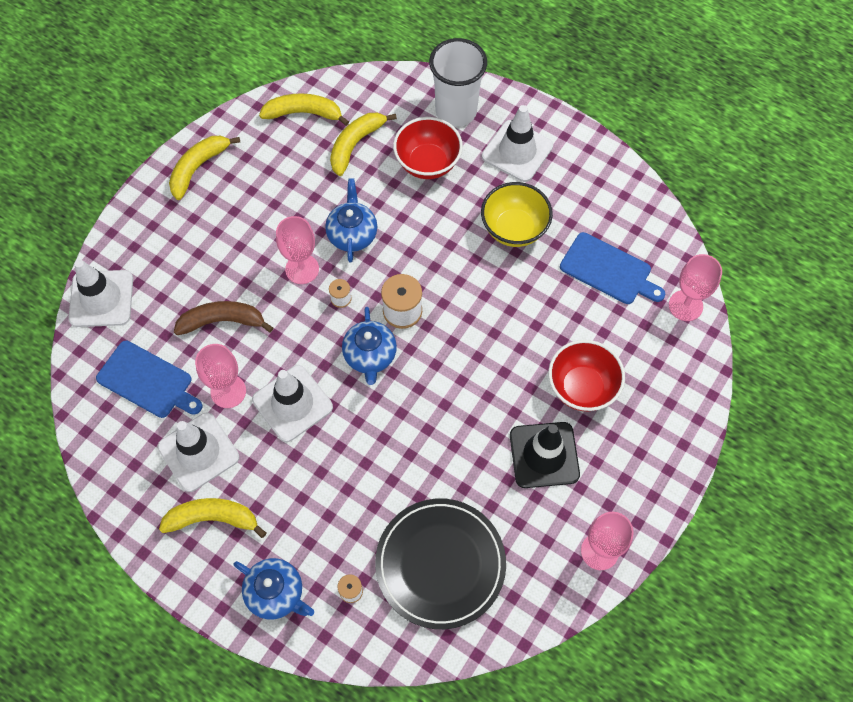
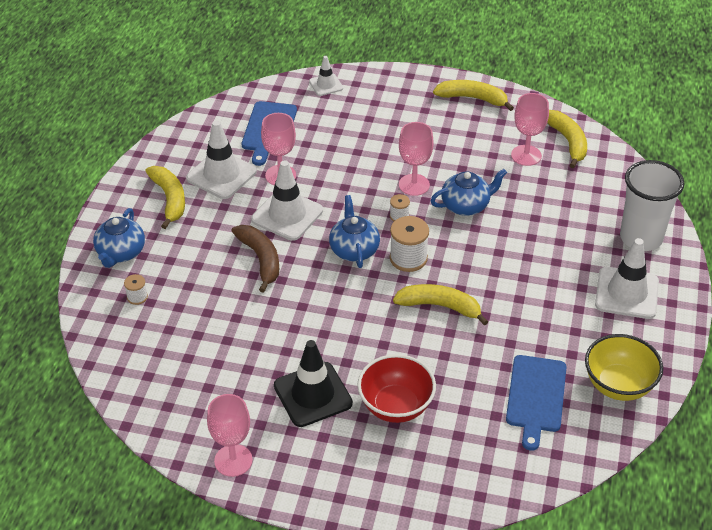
camera: 70 degrees right, 20 degrees down
(101, 299) = (326, 85): white traffic cone -> white traffic cone, size x0.56
(222, 321) = (340, 154): brown banana -> brown banana (261, 259)
(355, 144) = (558, 182): yellow banana -> yellow banana (440, 306)
(370, 356) = (354, 250): blue teapot -> blue teapot turned 105 degrees clockwise
(427, 163) = (570, 234): red bowl -> none
(440, 564) = (180, 348): black plate -> none
(514, 229) = (538, 313): yellow bowl -> yellow bowl (618, 385)
(685, 305) = (531, 471): pink goblet -> pink goblet (526, 155)

